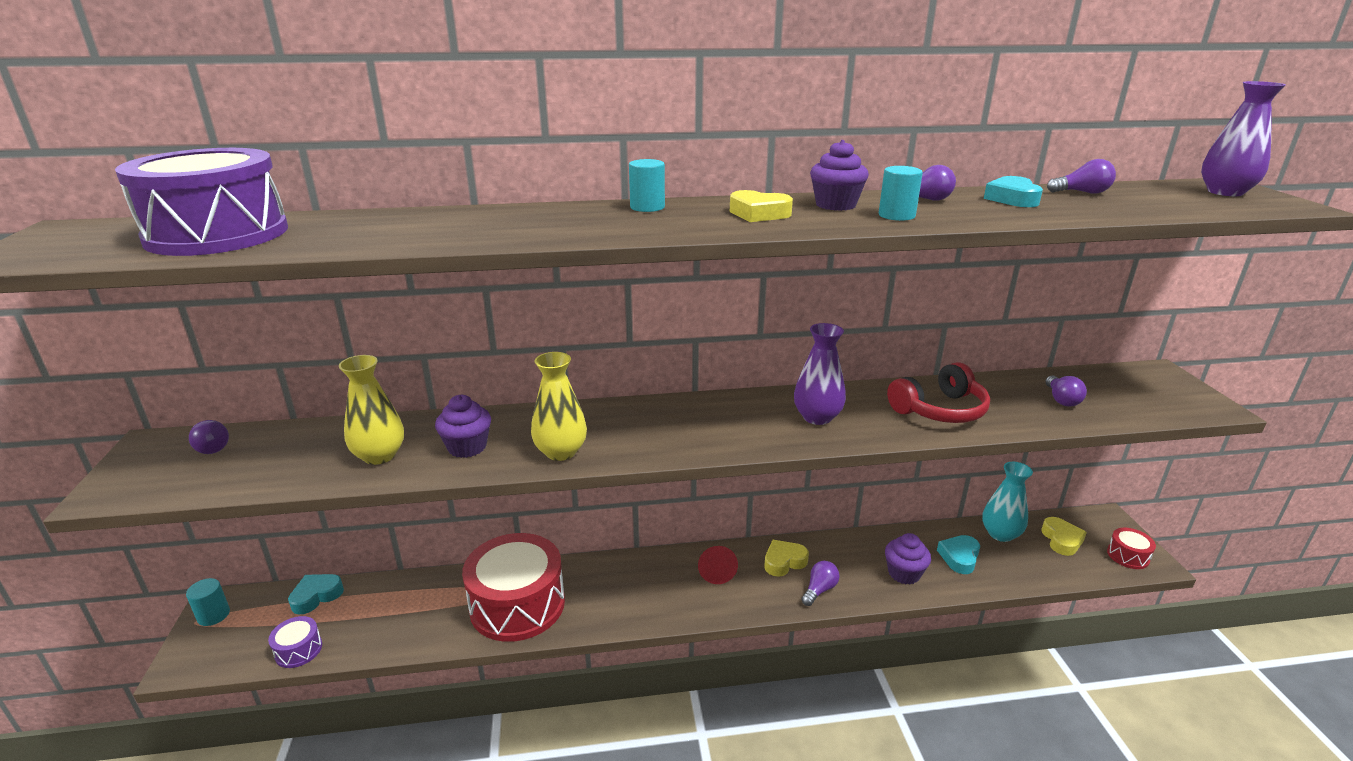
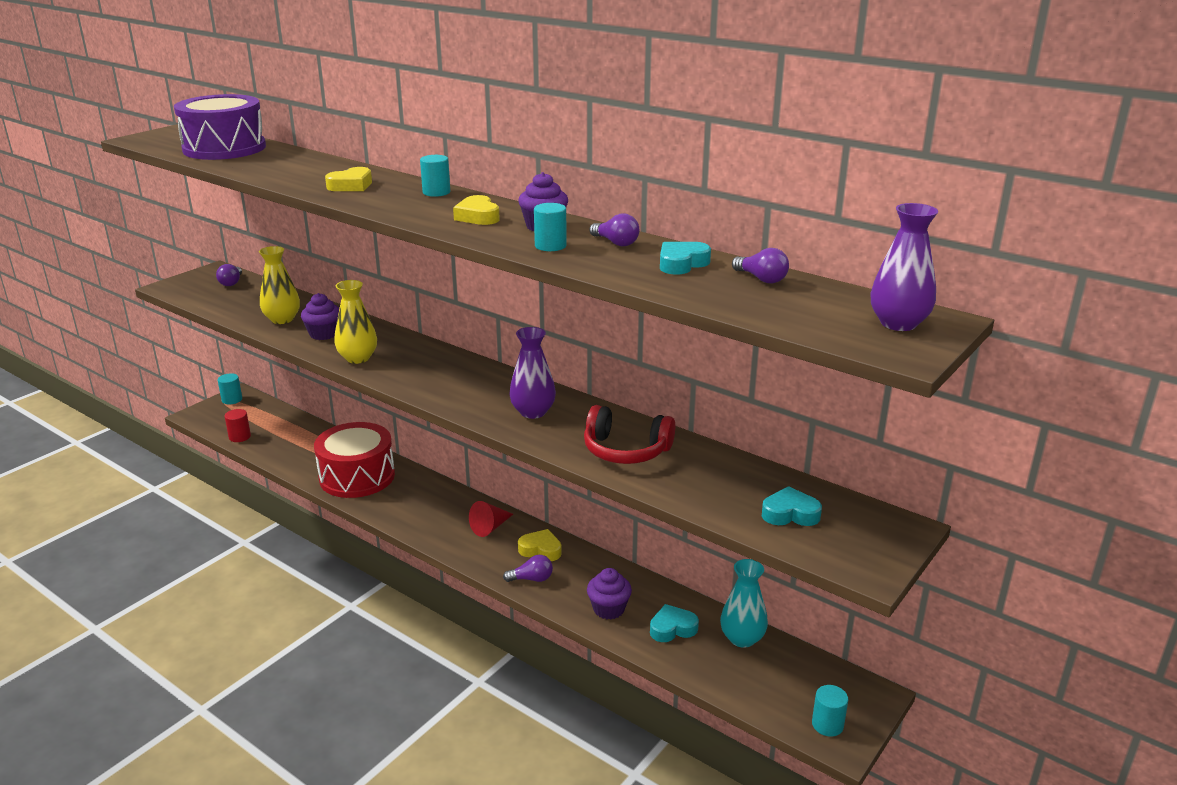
camera: 45 degrees right, 0 degrees up
(298, 650) = (240, 437): purple drum -> red cylinder
(316, 596) = (280, 415): turquoise heart -> turquoise heart (790, 514)
(1061, 400) = (741, 494): purple light bulb -> none
(1061, 540) = (789, 676): yellow heart -> yellow heart (351, 186)
(1128, 556) = (827, 725): red drum -> turquoise cylinder

